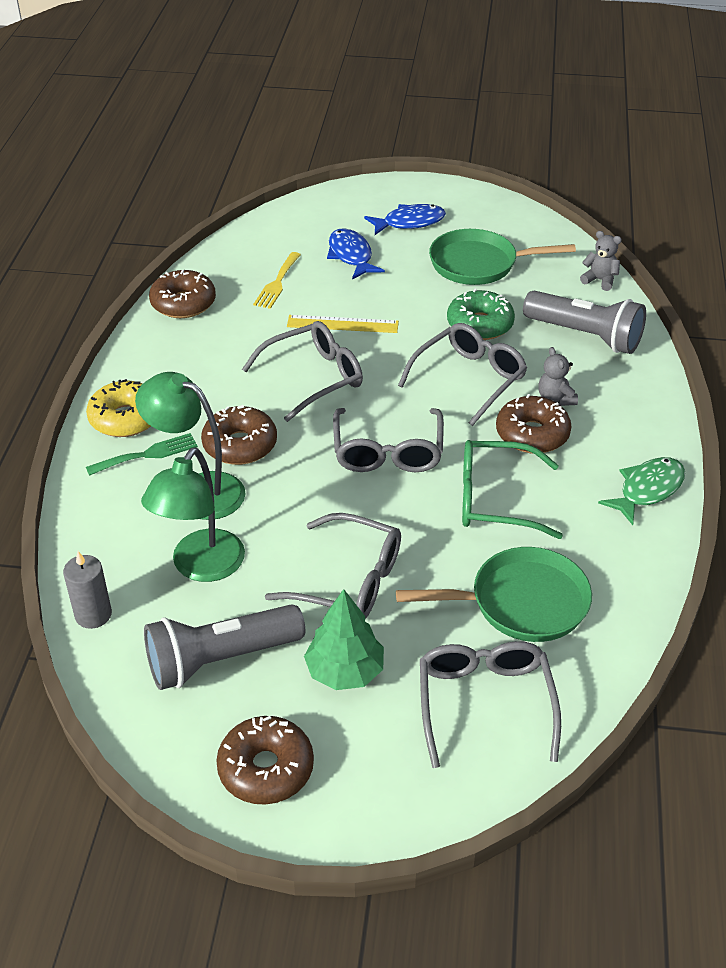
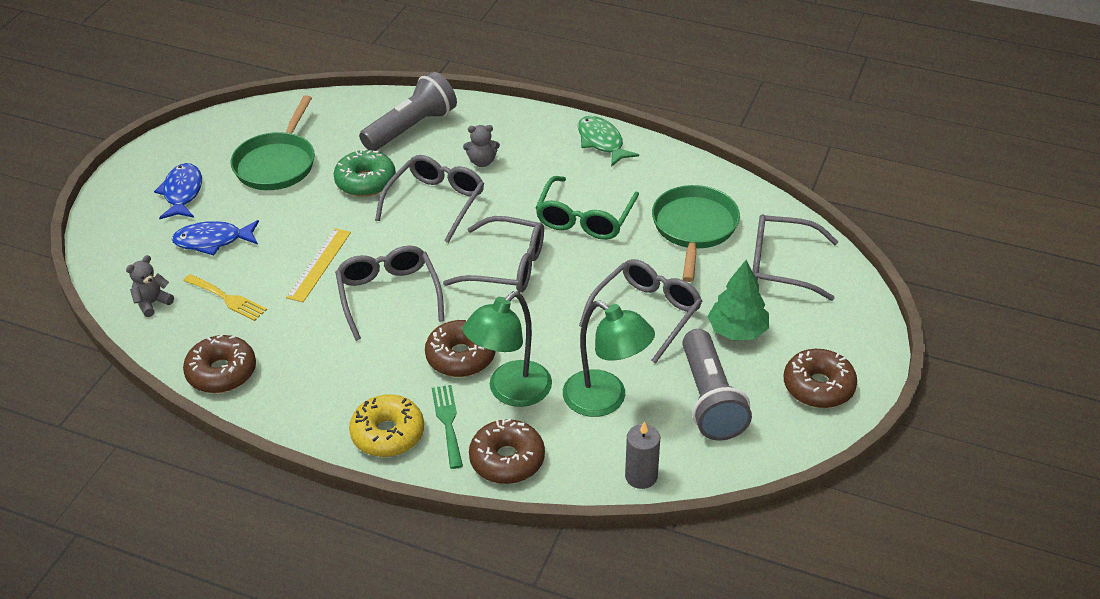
camera: 75 degrees left, 0 degrees up
(469, 379) = (436, 202): grey glasses -> grey glasses turned 60 degrees clockwise
(532, 434) = (519, 183): brown donut -> brown donut (507, 460)
(600, 280) = (342, 102): grey teddy bear -> grey teddy bear (152, 303)

